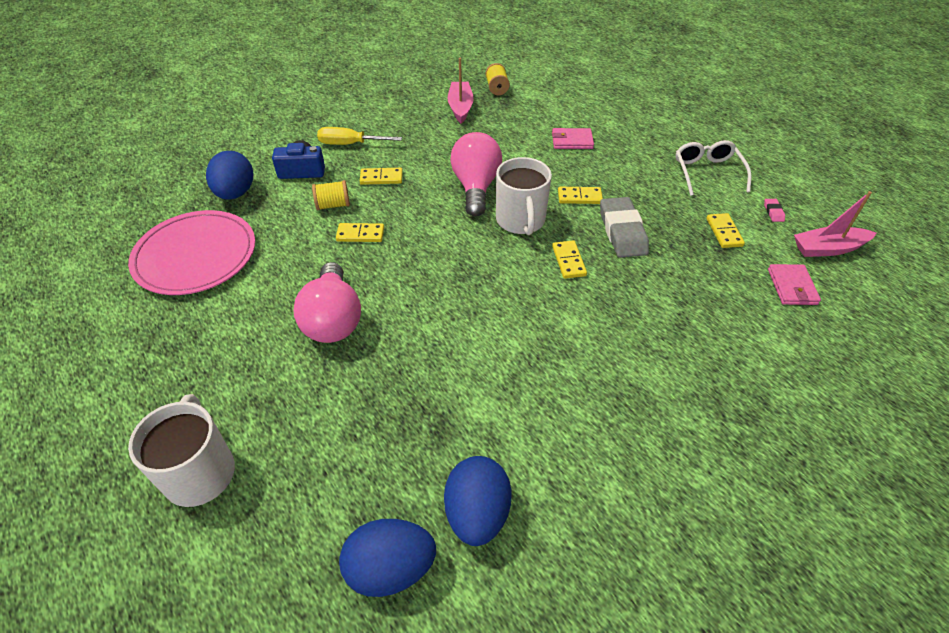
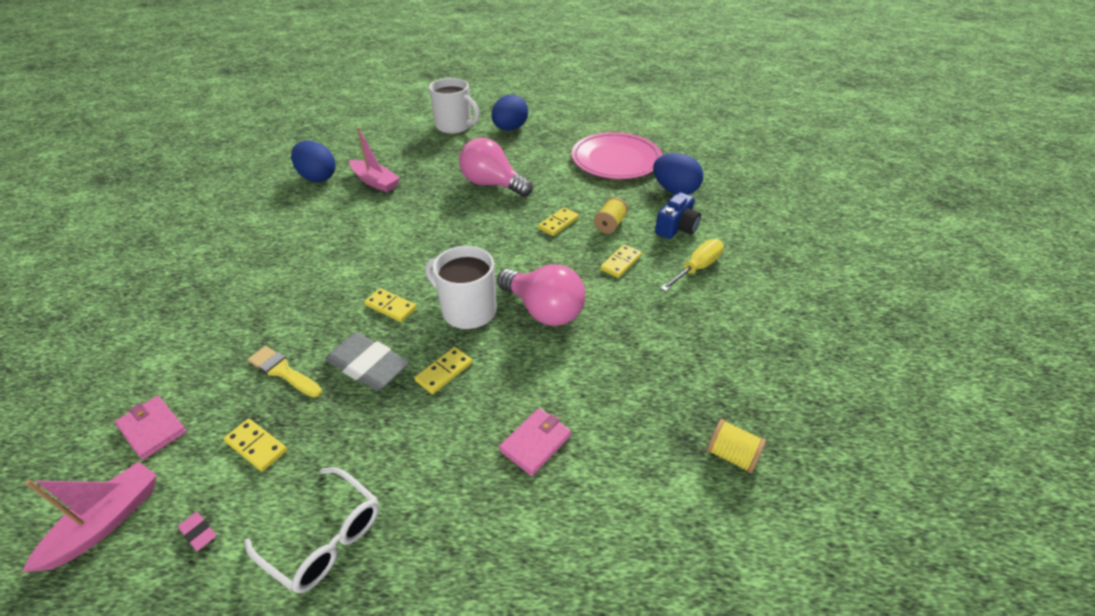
camera: 130 degrees right, 5 degrees down
(390, 568) = (339, 150): blue egg -> blue egg (510, 129)
(460, 107) = (706, 385): pink boat -> pink boat (375, 182)
(682, 267) = (283, 371): none -> yellow brush

